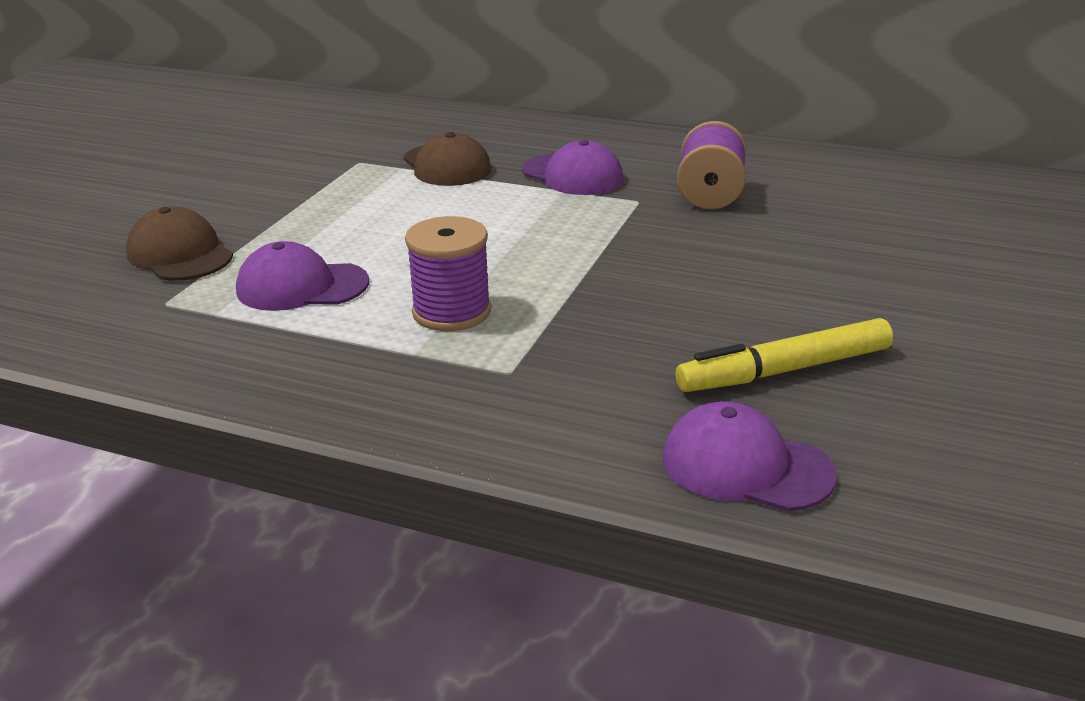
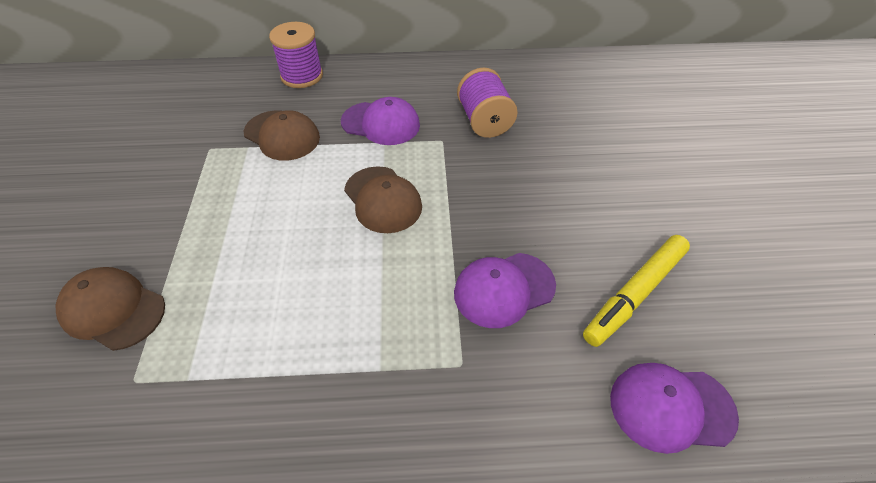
camera: 25 degrees left, 20 degrees up
(302, 286) = (244, 317): purple cap -> purple cap (503, 289)
(451, 312) = (380, 308): purple spool -> purple spool (302, 76)
(523, 234) = (383, 200): none -> brown cap

